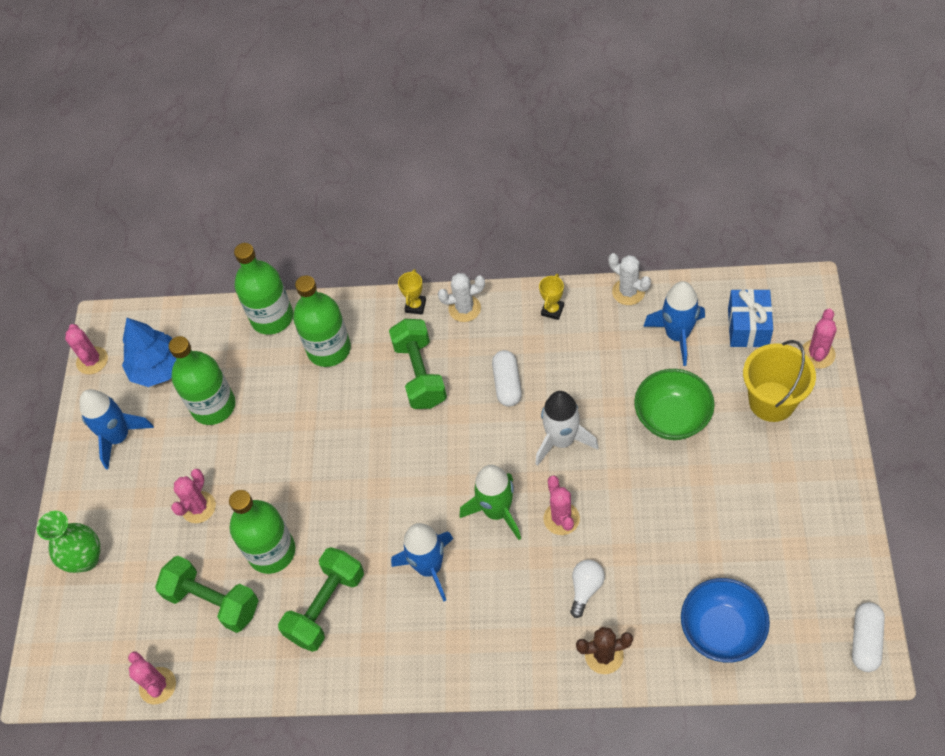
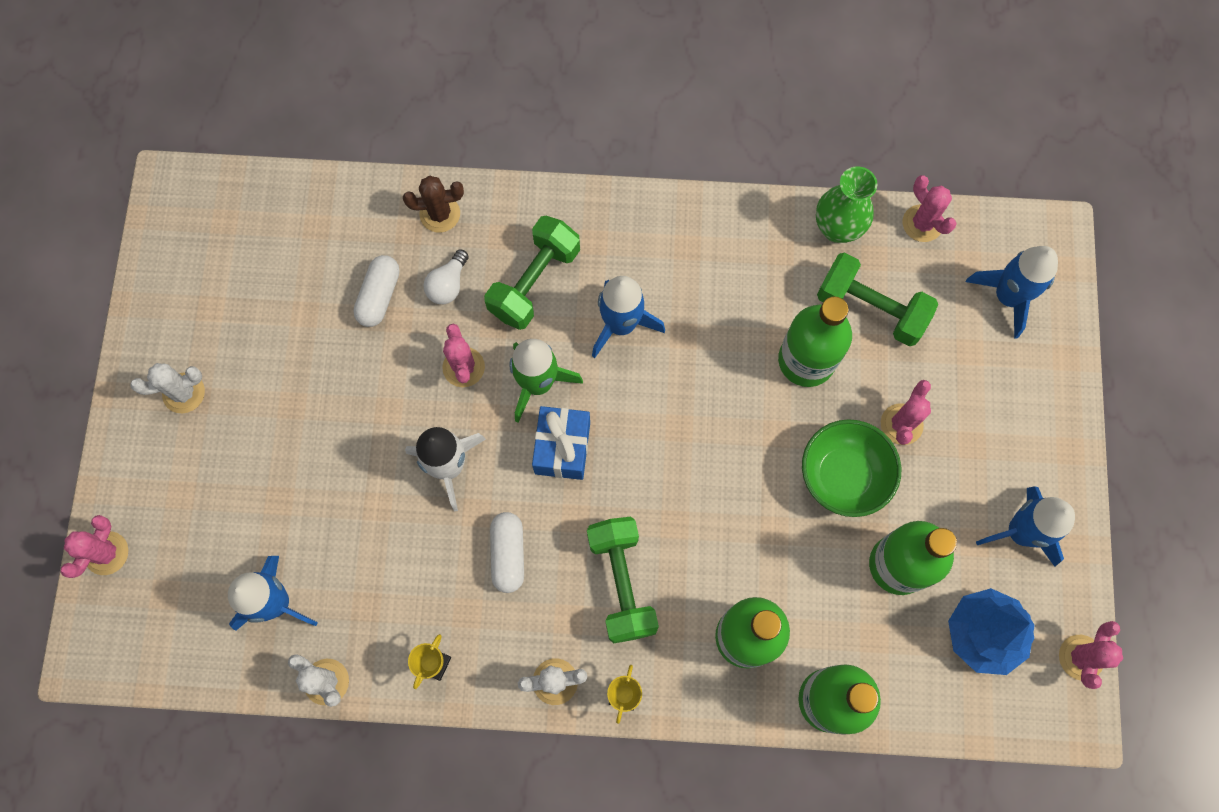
camera: 175 degrees right, 15 degrees up
(86, 559) = (1032, 372): green vase -> green vase (837, 228)
(92, 360) = (1080, 657): pink cactus -> pink cactus turned 45 degrees clockwise
(94, 622) = (1007, 297): none -> blue rocket
(326, 606) = (739, 291): green dumbbell -> green dumbbell (534, 282)
(672, 418) = (309, 483): green bowl -> green bowl (843, 475)
(721, 630) = (312, 228): blue bowl -> none
(748, 327) = (182, 604): blue gift -> blue gift (562, 448)
(772, 401) = (183, 492): yellow bucket -> none
(795, 475) = (184, 393): none -> white cactus
(865, 641) = (168, 205): white capsule -> white capsule (379, 296)

